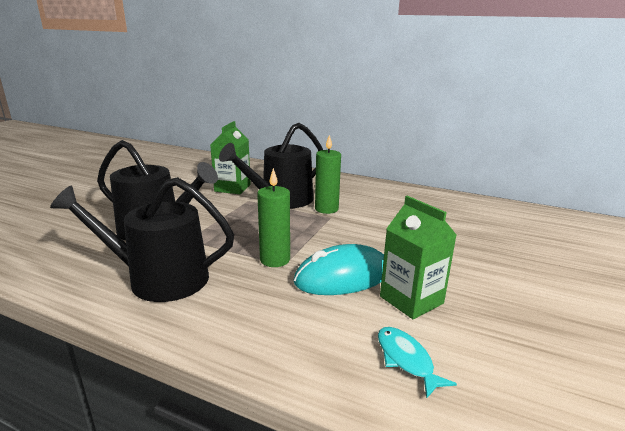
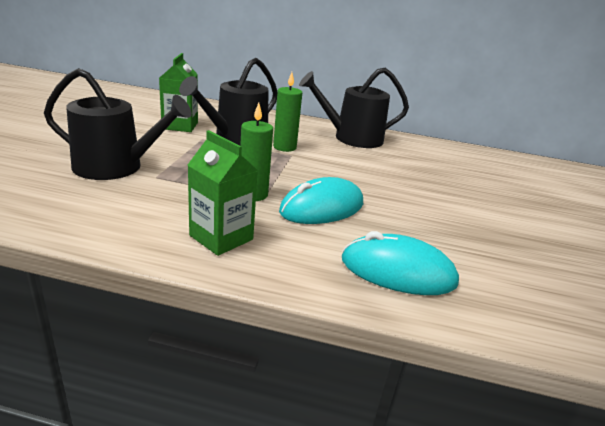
camera: 15 degrees left, 5 degrees up
(159, 279) = (144, 214): black watering can -> black watering can (352, 138)
(406, 360) = (398, 271): turquoise fish -> turquoise mouse
(411, 300) = (387, 225): green carton -> green carton (221, 237)

